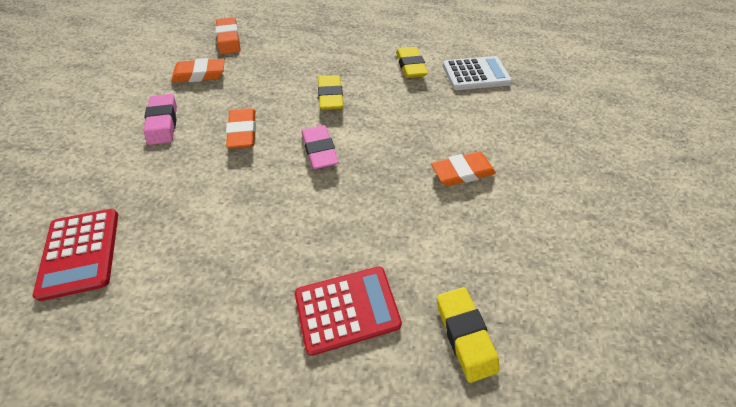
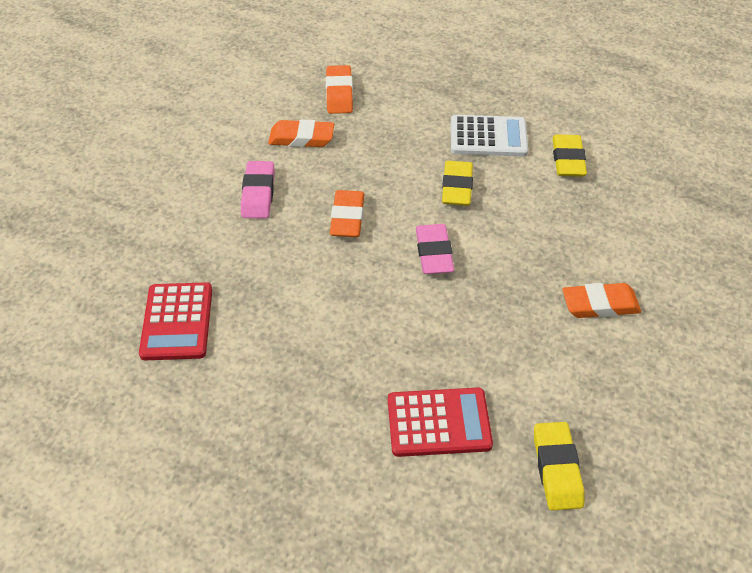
camera: 15 degrees right, 5 degrees down
(475, 74) = (654, 182): white calculator -> white calculator (488, 137)

